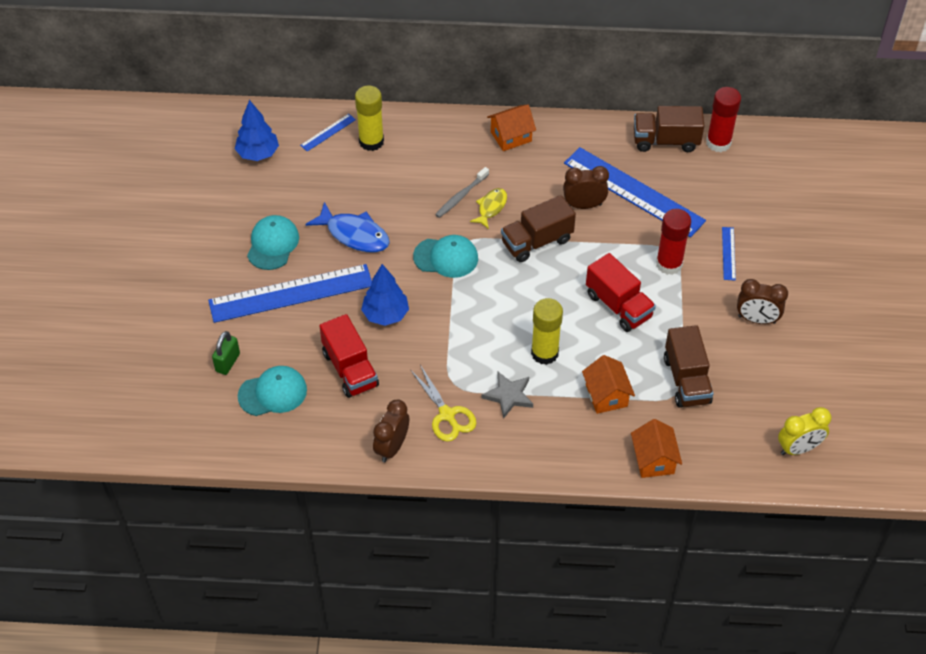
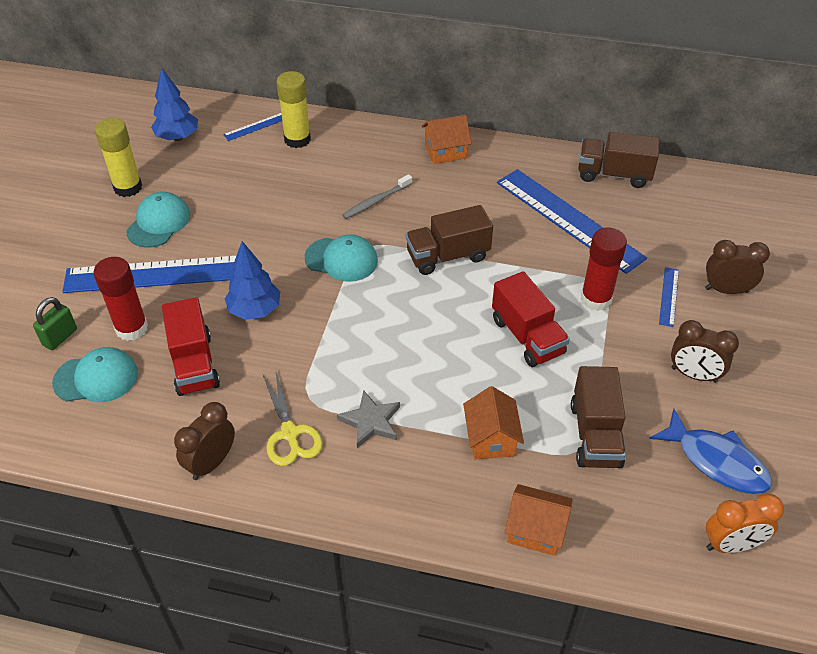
camera: 10 degrees right, 5 degrees down
(354, 234) = (249, 224): blue fish -> blue fish (716, 461)
(491, 207) = (405, 216): yellow fish -> none
(544, 353) = (427, 378): yellow glue stick -> yellow glue stick (128, 187)
(584, 205) = (509, 226): brown clock -> brown clock (726, 290)
(654, 460) = (535, 530): orange house -> orange house turned 75 degrees counterclockwise
(718, 143) = (672, 183): red glue stick -> red glue stick (131, 328)
(798, 448) = (731, 545): yellow clock -> orange clock

